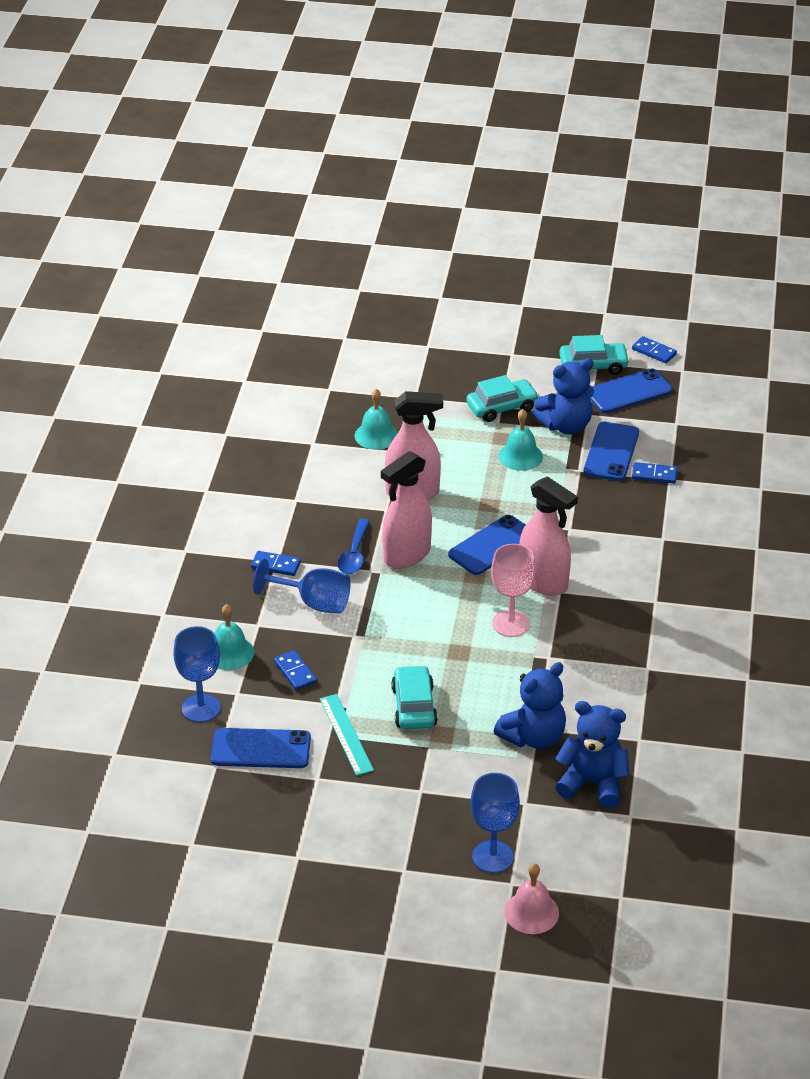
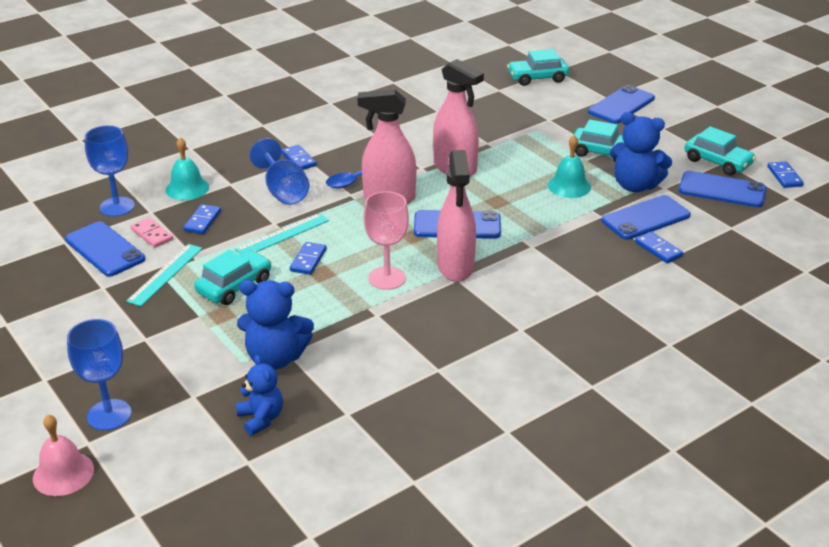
camera: 45 degrees right, 5 degrees down
(275, 711) = (152, 234): none -> pink domino
(342, 356) = (537, 78): none -> turquoise car
(376, 435) = (486, 126): turquoise bell -> none
(378, 641) = (282, 235): none -> turquoise ruler
(432, 648) = (308, 260): none -> blue domino
(449, 348) = (621, 105): none -> blue phone
(592, 783) = (261, 418): blue teddy bear -> blue teddy bear, size x0.64

